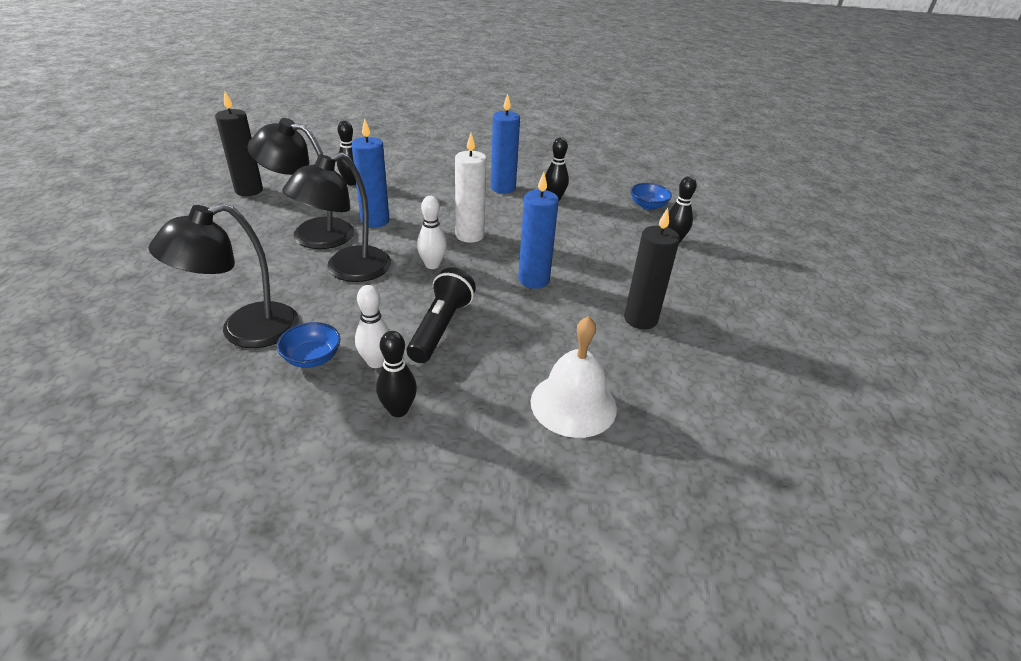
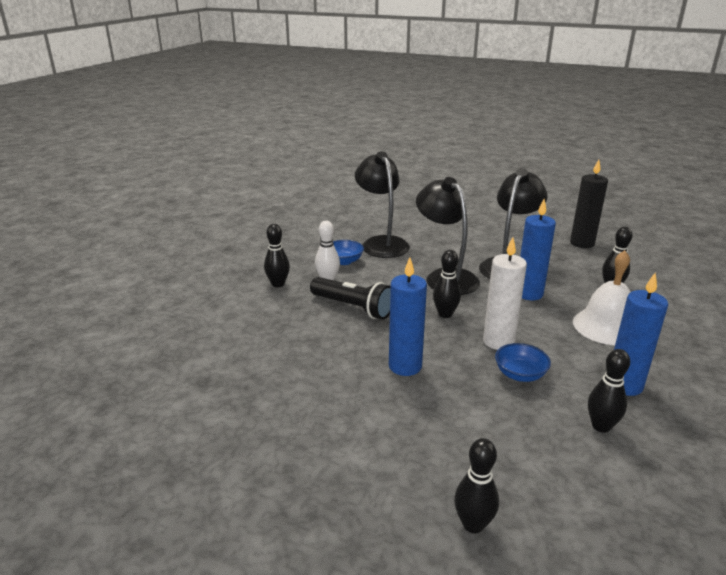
camera: 110 degrees right, 10 degrees down
(432, 265) = (445, 314): white bowling pin -> black bowling pin
(573, 404) = (232, 350): white bell -> white bell (606, 326)
(640, 319) = (310, 422): black candle -> none
(648, 206) = (593, 536): blue bowl -> blue bowl (520, 374)

